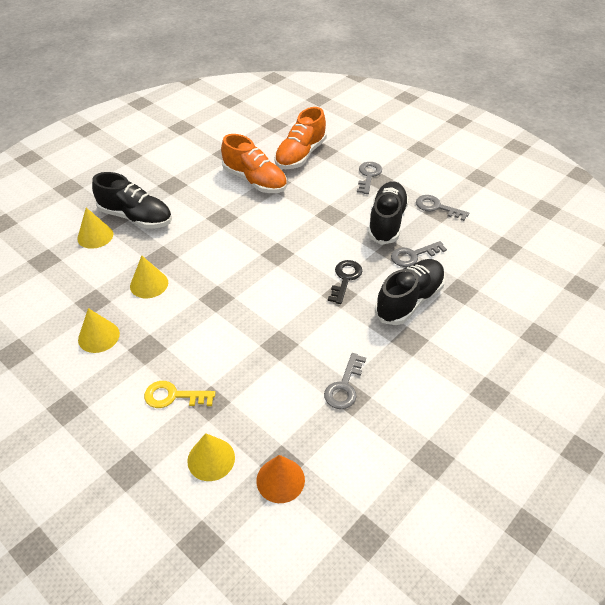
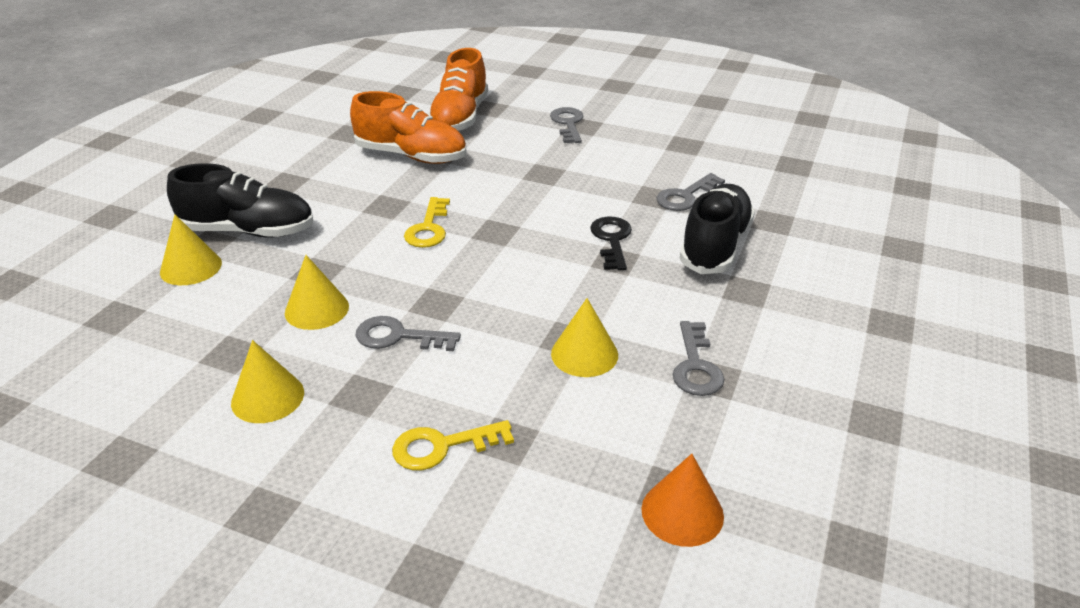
camera: 20 degrees left, 10 degrees down
(211, 459) = (556, 516): yellow cone -> yellow cone (584, 354)
(238, 241) = (428, 228): none -> yellow key
(387, 222) = (625, 167): black shoe -> none
(437, 207) = (680, 141): grey key -> grey key (398, 337)

